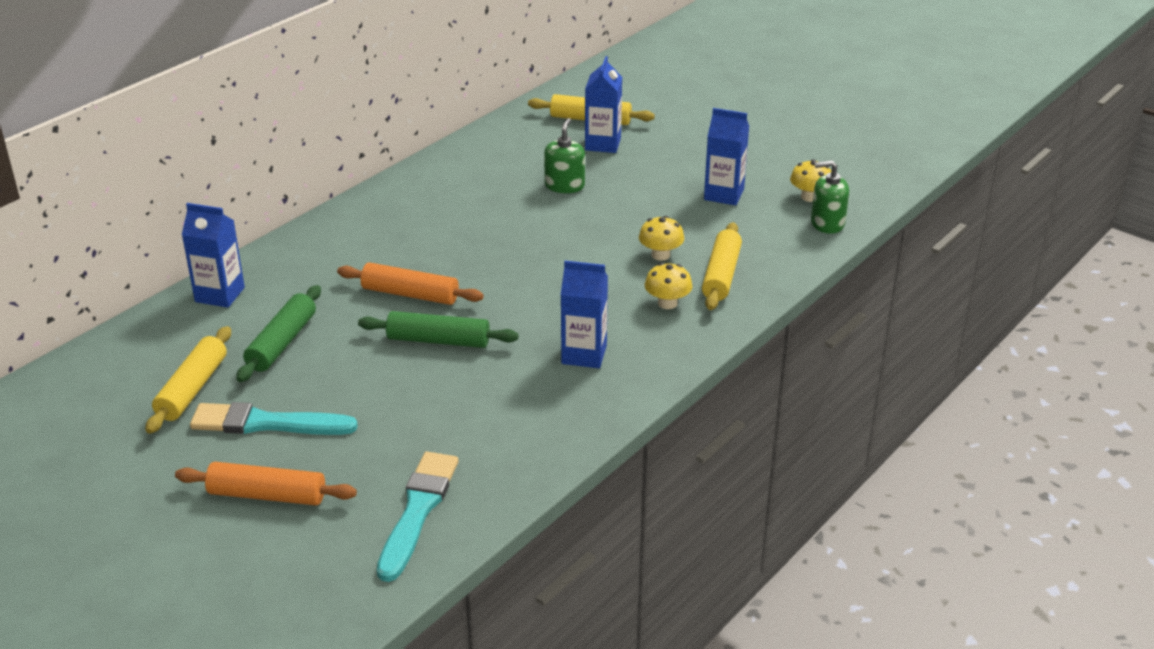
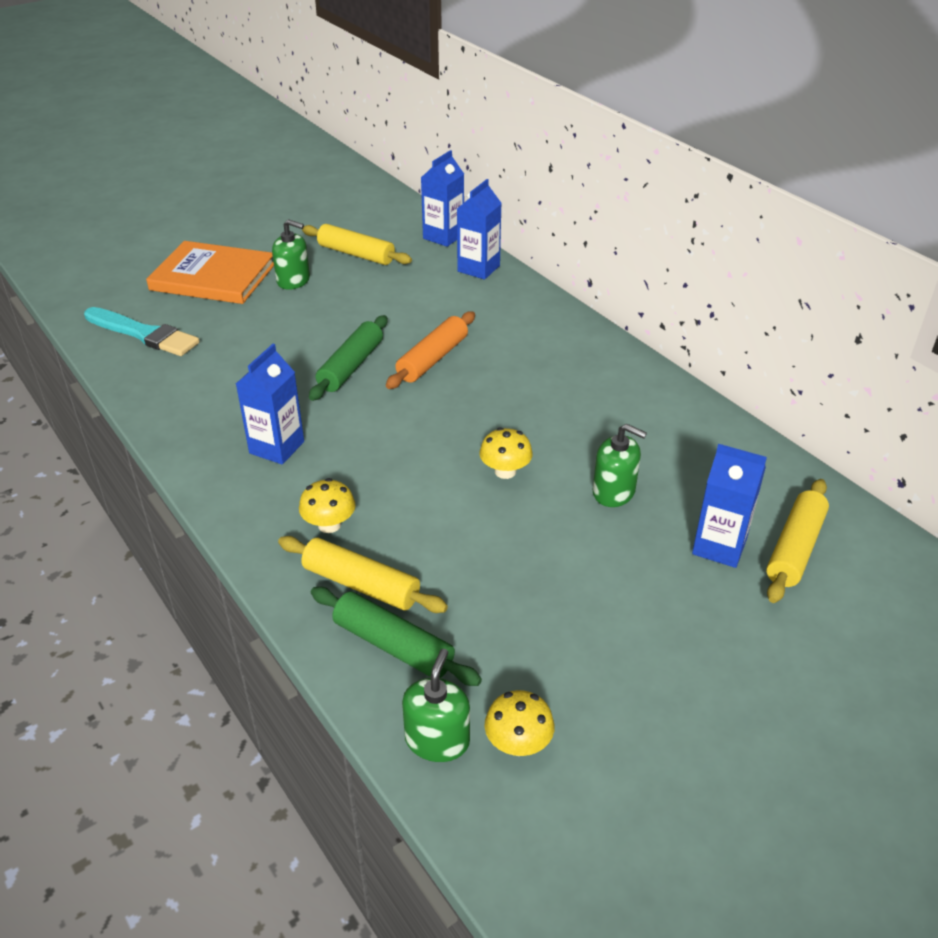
camera: 105 degrees right, 5 degrees up
(266, 423) = (293, 280): turquoise brush -> green soap dispenser
(267, 495) = (213, 277): orange rolling pin -> orange book
(282, 343) = (393, 292): green rolling pin -> green rolling pin (393, 645)
(660, 255) = (428, 541): yellow mushroom -> yellow mushroom (505, 471)
(724, 194) = (552, 640): blue carton -> blue carton (443, 236)

